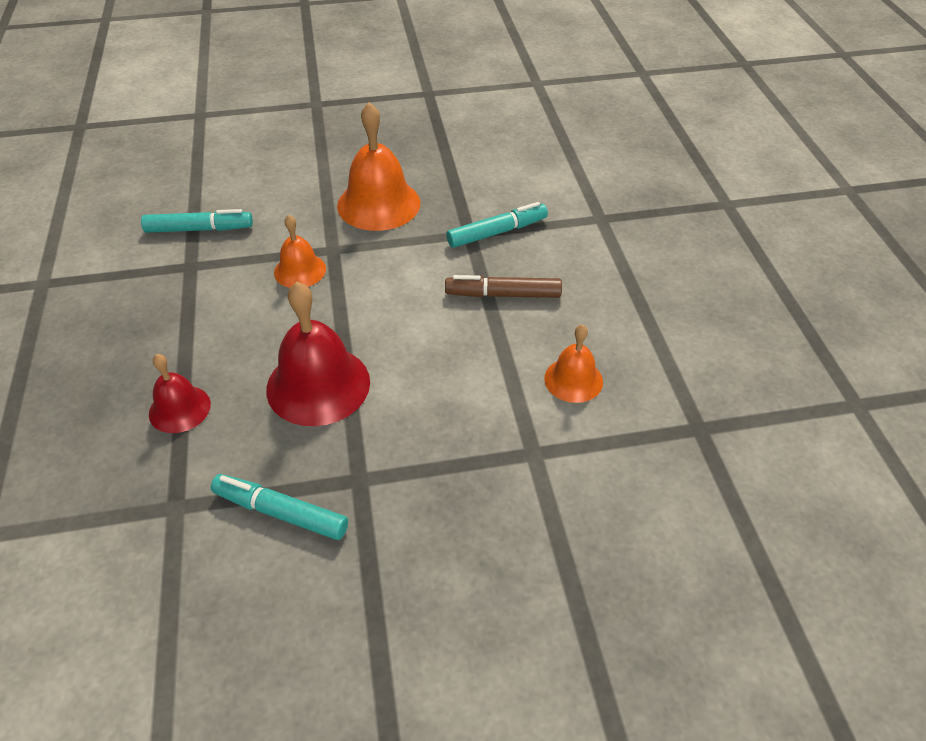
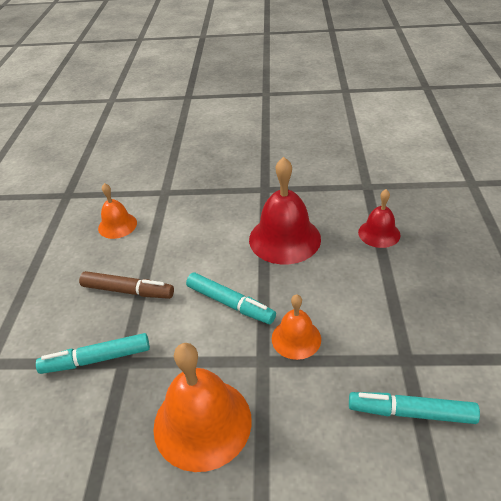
camera: 165 degrees left, 5 degrees down
(280, 512) = (308, 179): turquoise marker -> turquoise marker (230, 303)

